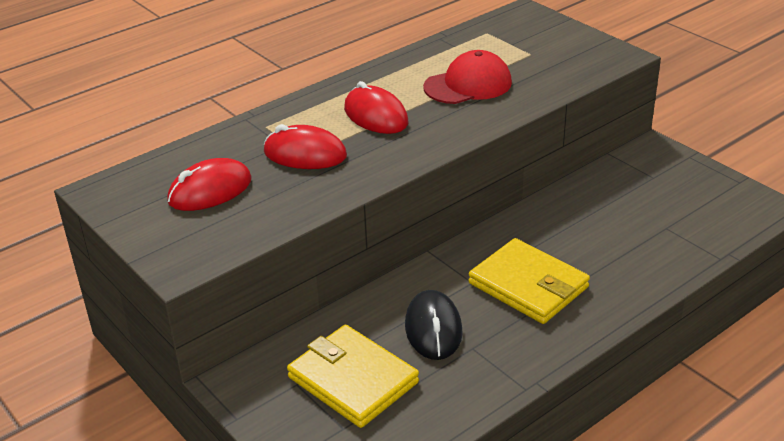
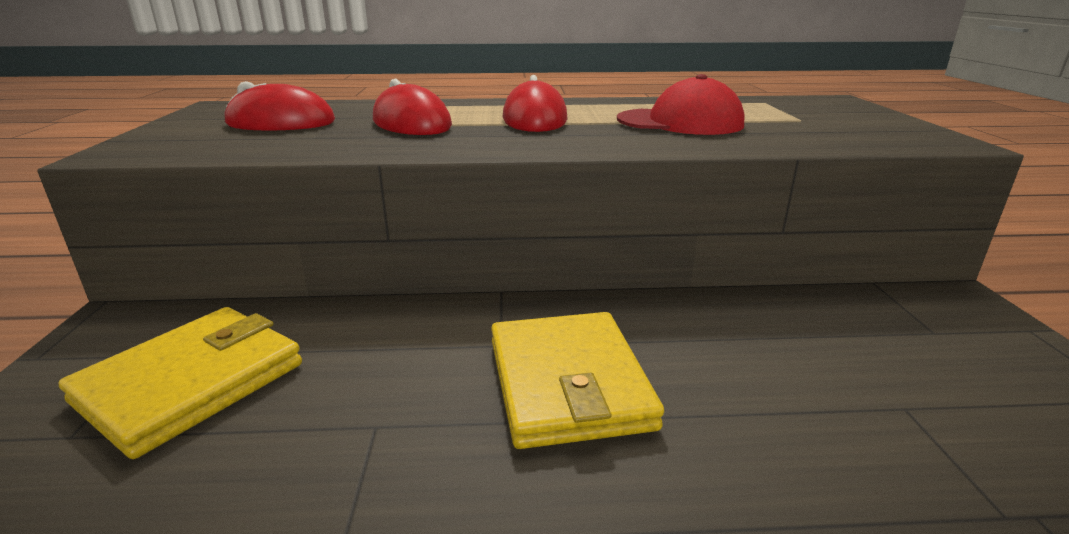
camera: 35 degrees right, 10 degrees down
(353, 380) = (191, 383): yellow wallet -> yellow wallet turned 45 degrees clockwise
(433, 329) = (370, 374): black mouse -> none

